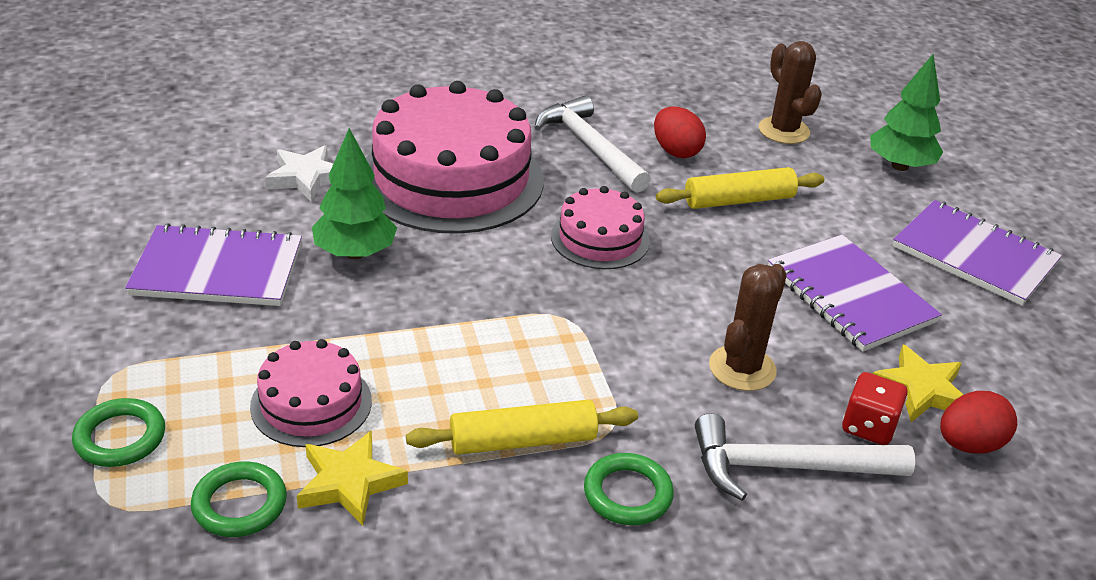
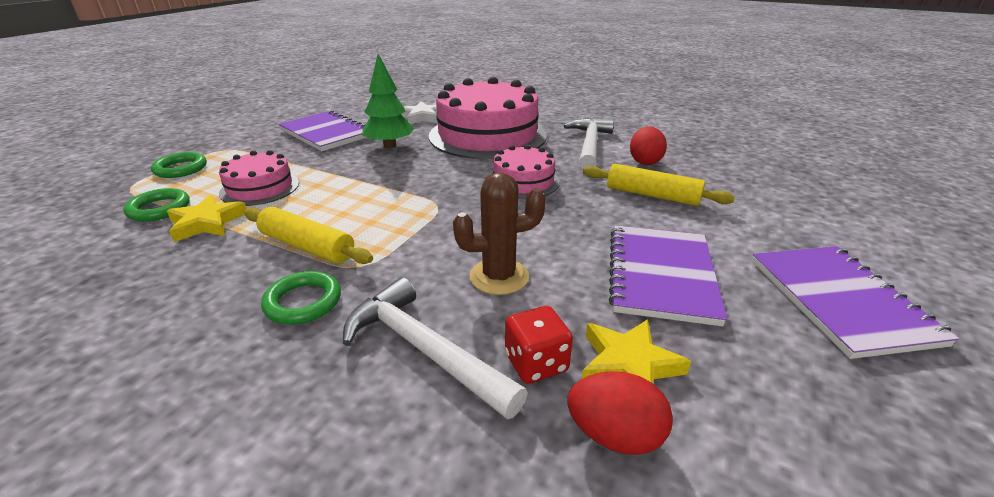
camera: 45 degrees right, 5 degrees down
(784, 131) = (749, 174): brown cactus -> none
(900, 166) = (836, 221): green tree -> none

